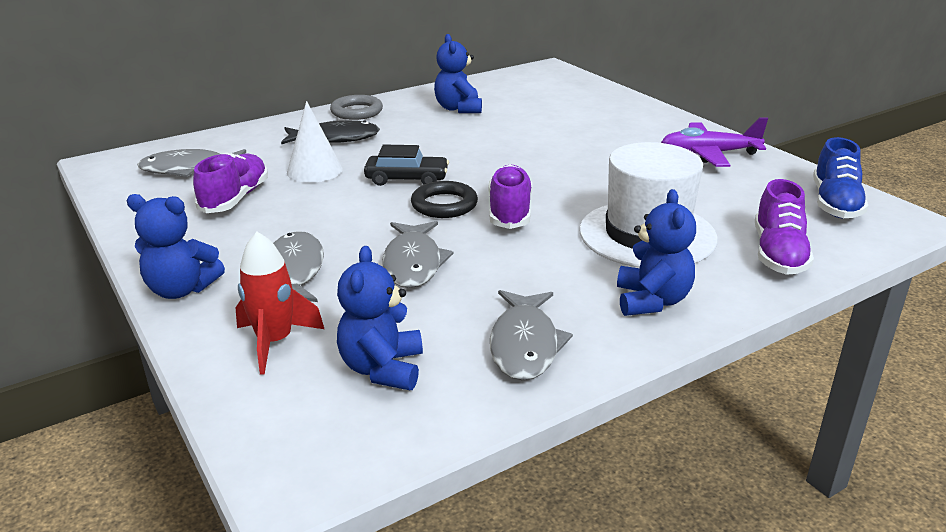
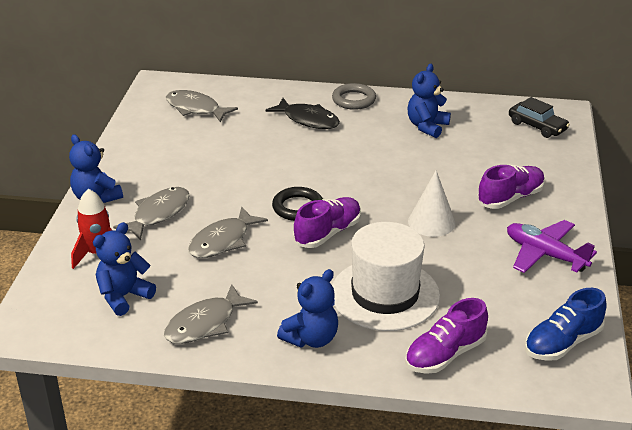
camera: 40 degrees right, 5 degrees up
(235, 198) = (192, 145): purple shoe -> purple shoe (510, 198)
(314, 170) = (261, 142): white cone -> white cone (431, 222)
(407, 179) = (304, 175): black car -> black car (537, 126)

